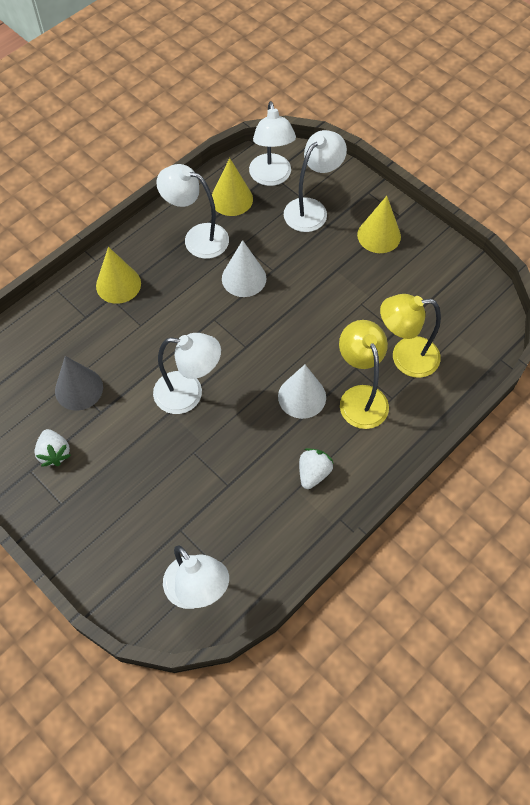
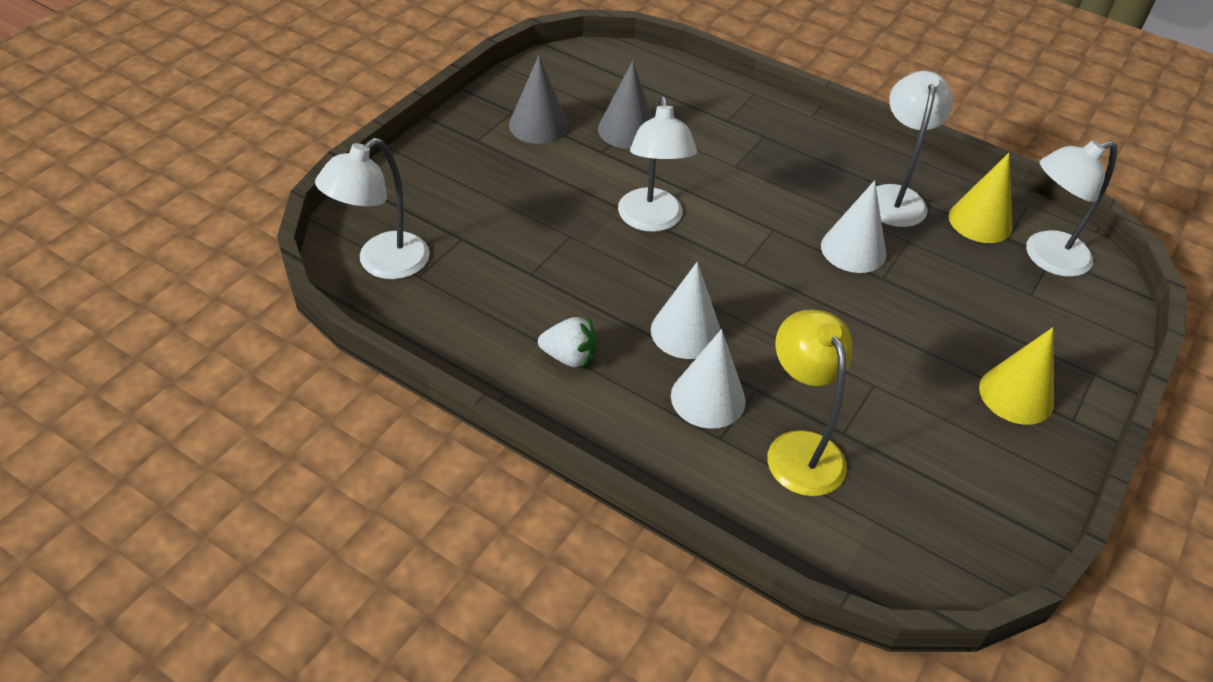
camera: 75 degrees right, 15 degrees down
(54, 453) = (538, 125): white strawberry -> grey cone
(118, 284) = (785, 139): yellow cone -> none
(311, 209) = (1016, 308): white lamp -> none
(360, 397) = (708, 398): yellow lamp -> white cone

